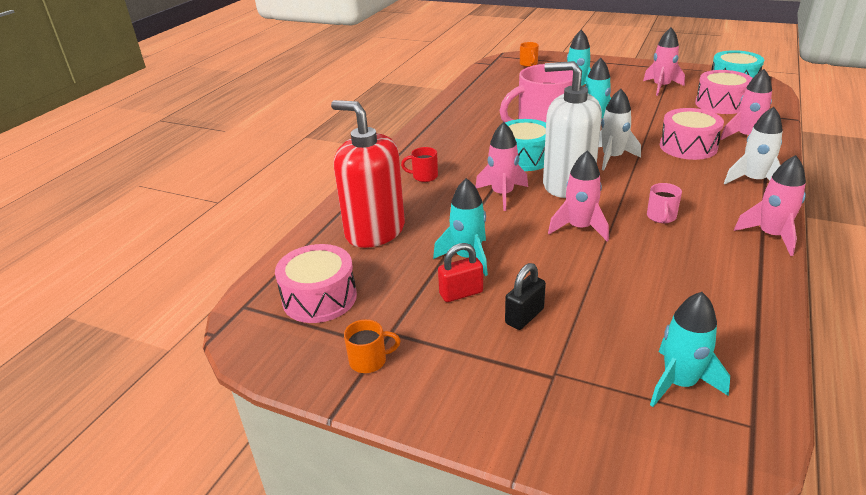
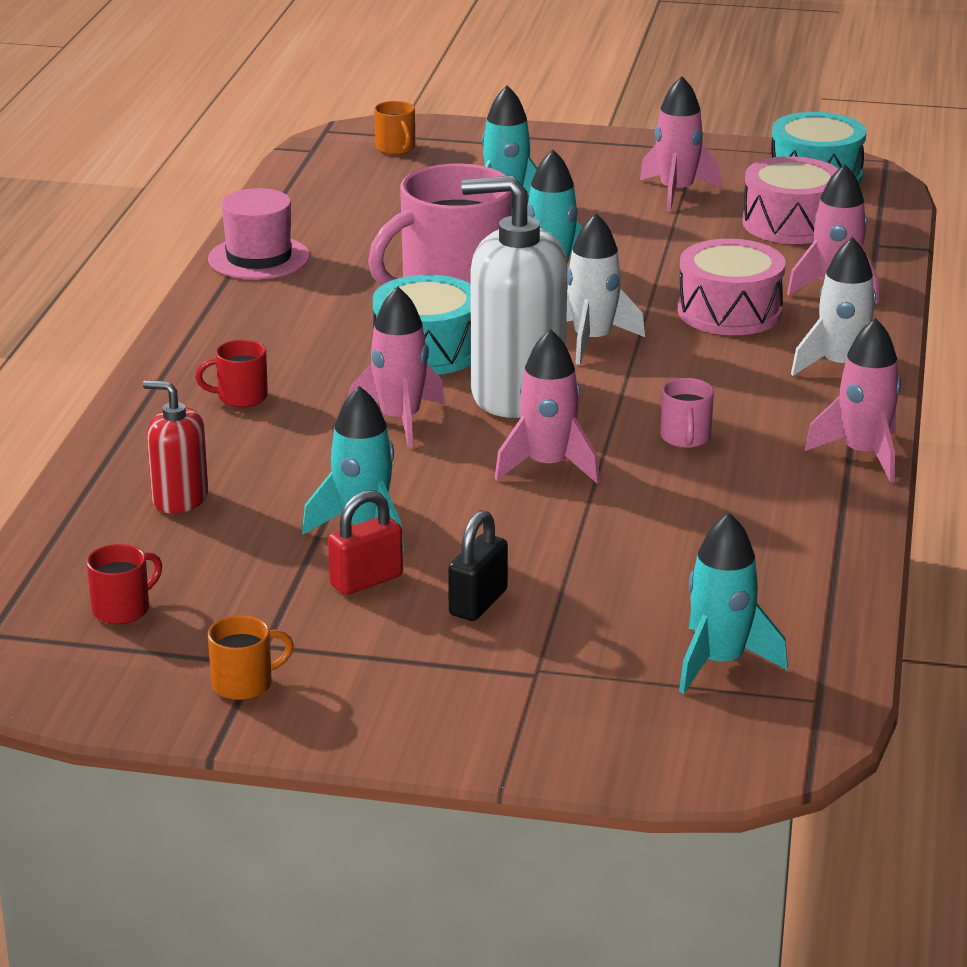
camera: 15 degrees left, 5 degrees down
(319, 298) = (123, 609): pink drum -> red mug
(375, 231) = (180, 499): red soap dispenser -> red soap dispenser, size x0.52
(453, 109) = (259, 258): none -> pink hat

